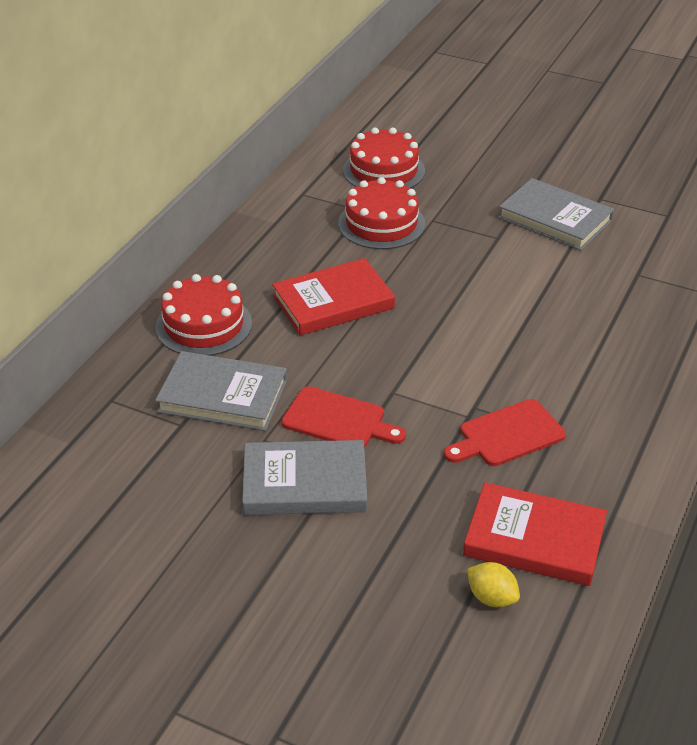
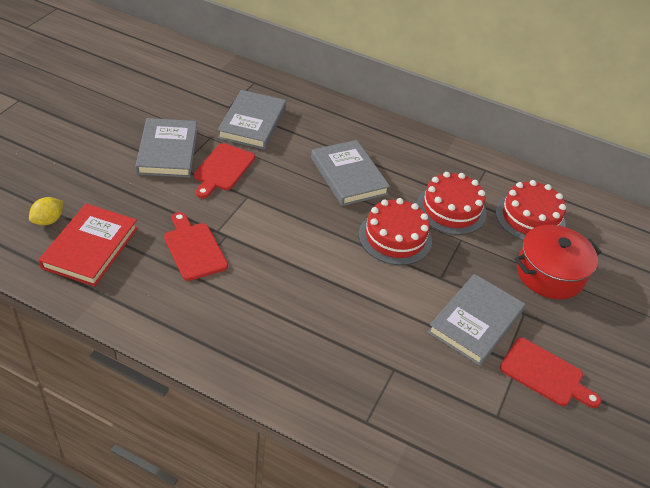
camera: 85 degrees right, 5 degrees up
(204, 325) = (323, 118): red cake -> red cake (395, 237)
(333, 302) = (348, 176): red book -> grey book
(470, 167) = (549, 273): none -> red pot
(606, 184) = (545, 374): none -> red cutting board

